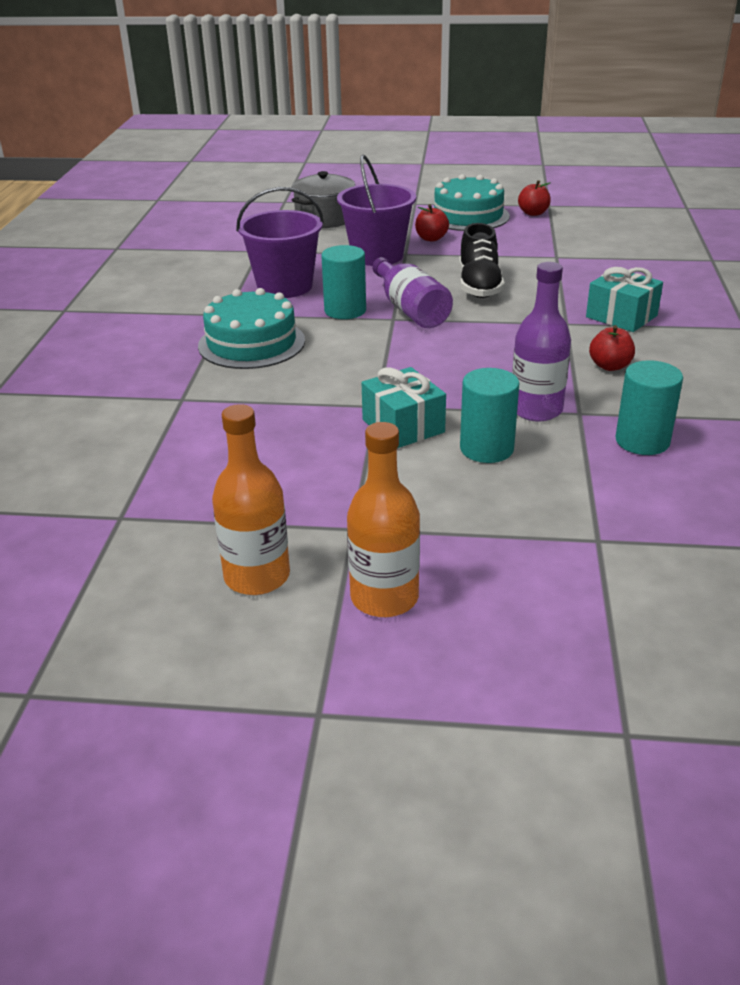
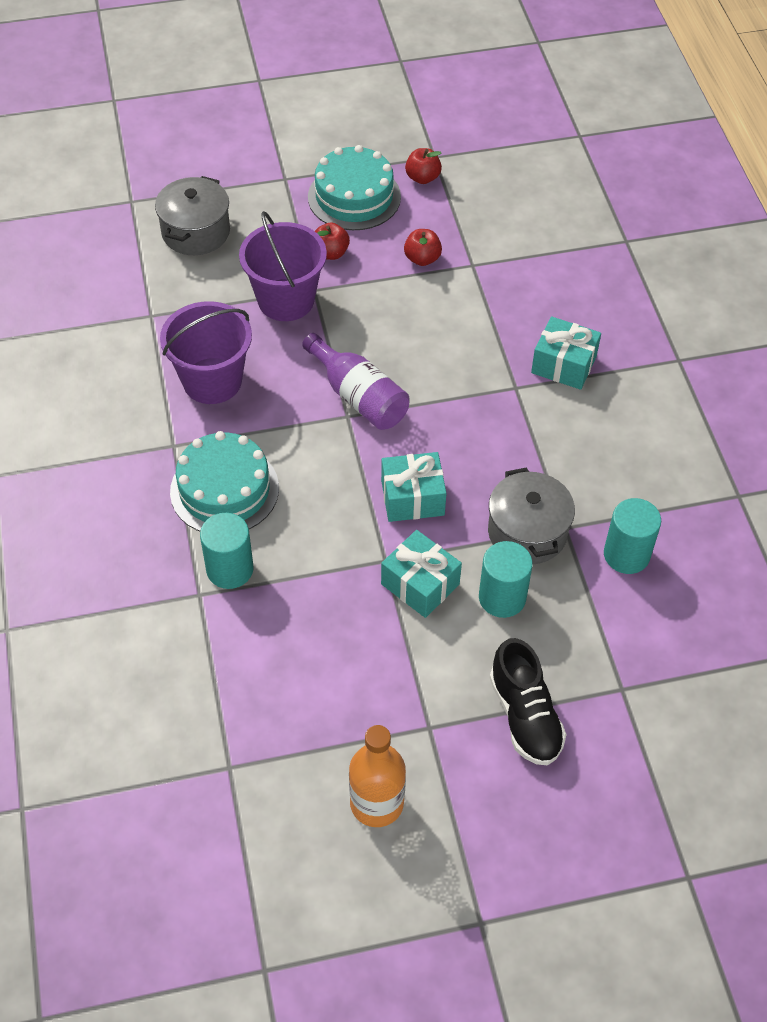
camera: 20 degrees left, 20 degrees up
(345, 310) = (294, 412): turquoise cylinder -> turquoise cylinder (230, 569)
(384, 597) = (483, 797): orange bottle -> none
(427, 372) = (412, 498): none -> turquoise gift
(479, 286) = (412, 338): black shoe -> black shoe (525, 716)
(536, 410) = (527, 532): purple bottle -> grey pot
(610, 366) = (573, 450): red apple -> red apple (422, 259)

